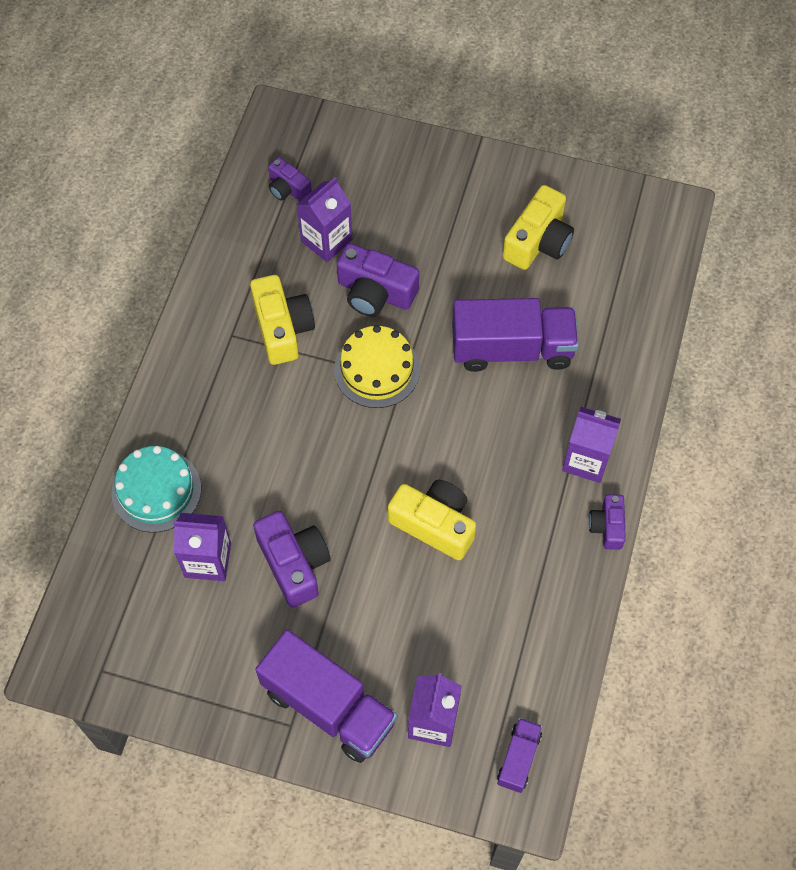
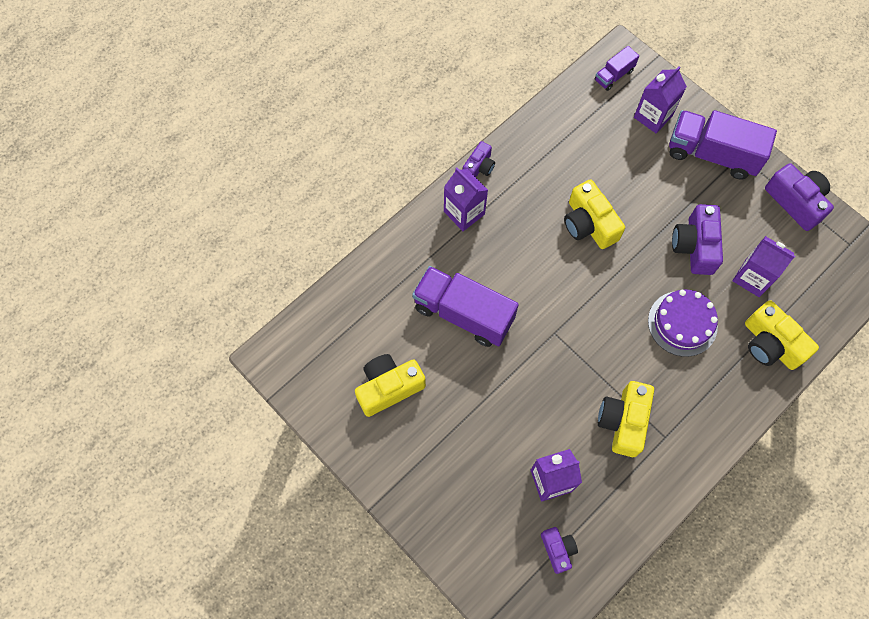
camera: 150 degrees left, 5 degrees up
(156, 490) = (770, 344): turquoise cake -> yellow camera
(267, 462) = (682, 323): none -> purple cake
(328, 706) = (712, 154): purple truck -> purple truck turned 45 degrees counterclockwise
(375, 292) = (537, 413): purple camera -> purple camera (795, 202)
(377, 369) = (569, 350): yellow cake -> none

